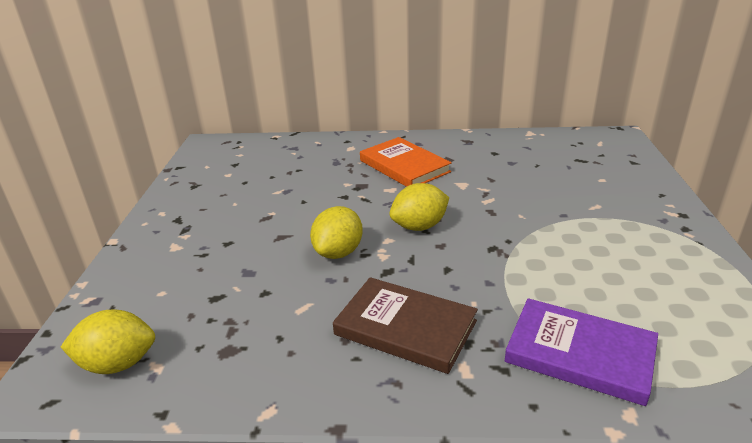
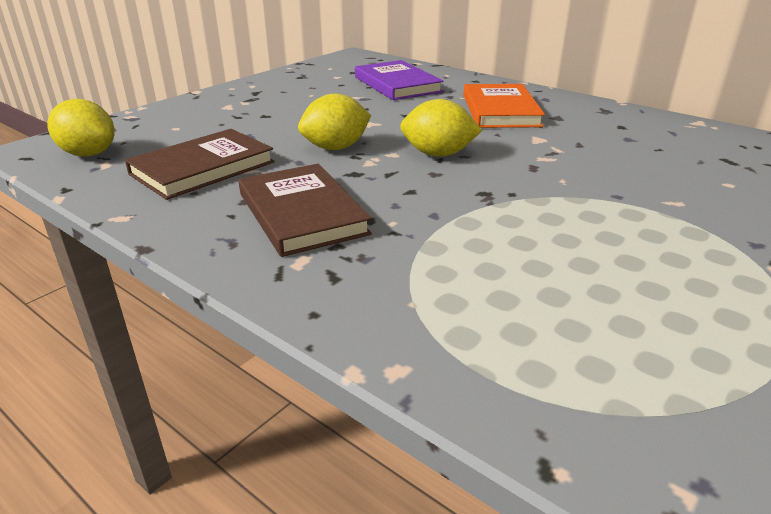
camera: 35 degrees right, 0 degrees up
(260, 324) = (202, 168): none -> brown book
(580, 354) = (429, 302): purple book -> purple book (397, 84)

